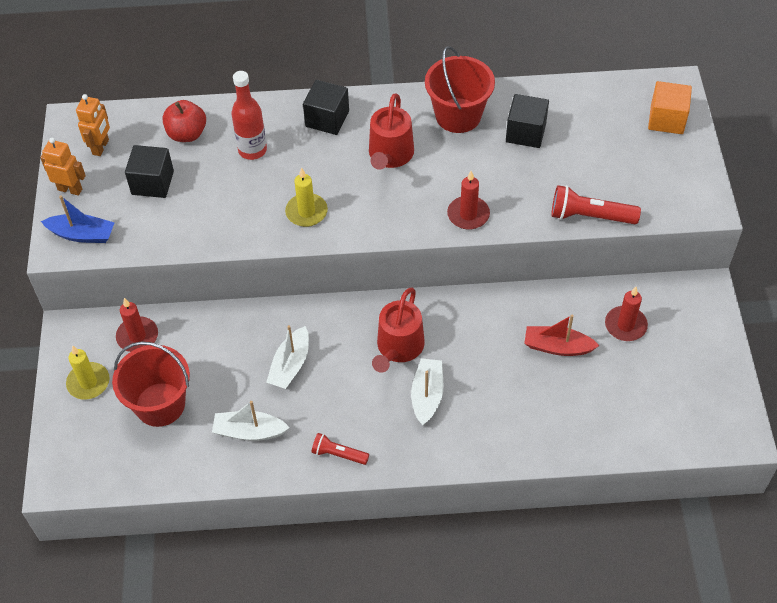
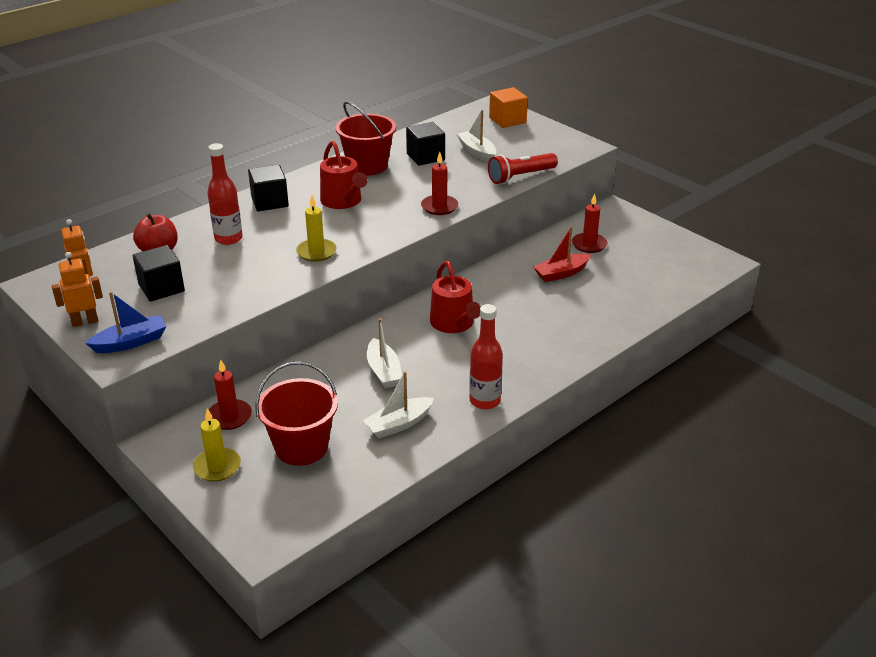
camera: 40 degrees left, 20 degrees down
(338, 454) = (485, 401): red flashlight -> red bottle
(427, 396) = (507, 338): white boat -> white boat (477, 152)

